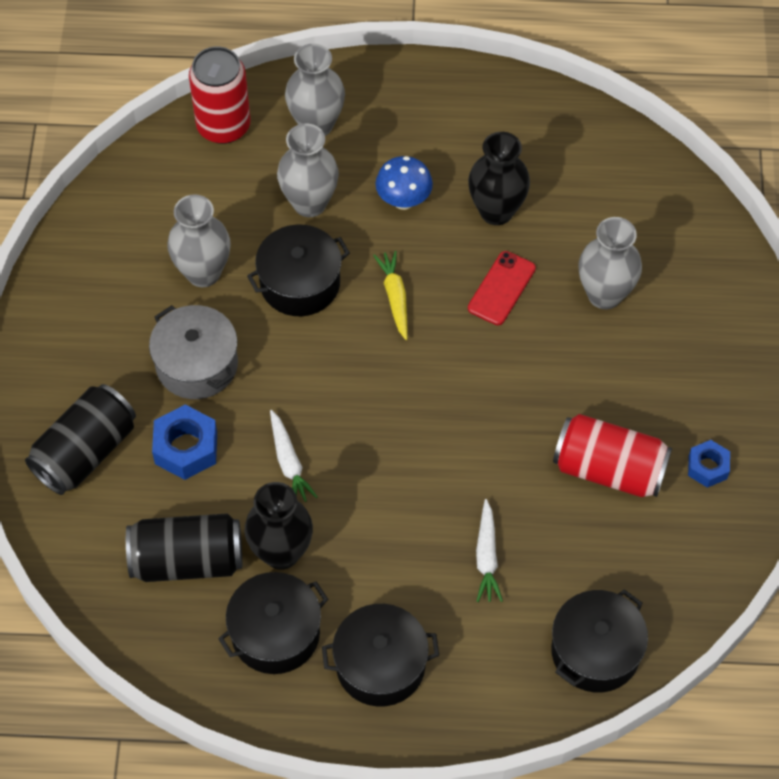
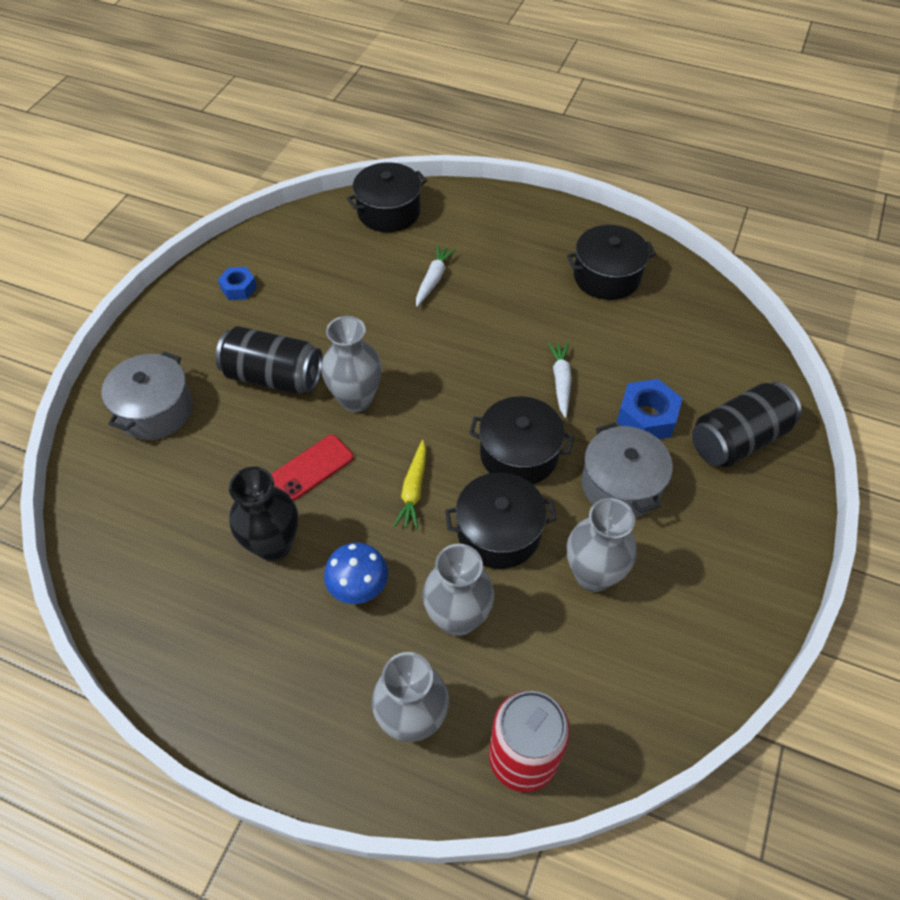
camera: 160 degrees left, 5 degrees down
(187, 560) = (663, 337): black can -> black can (274, 377)
(281, 552) = (587, 323): black vase -> none
(380, 665) = (537, 241): black pot -> black pot (518, 454)
(604, 294) = (226, 434): grey vase -> grey vase (356, 399)
(609, 469) = (311, 307): red can -> none
(691, 296) = (155, 410): none -> grey pot

